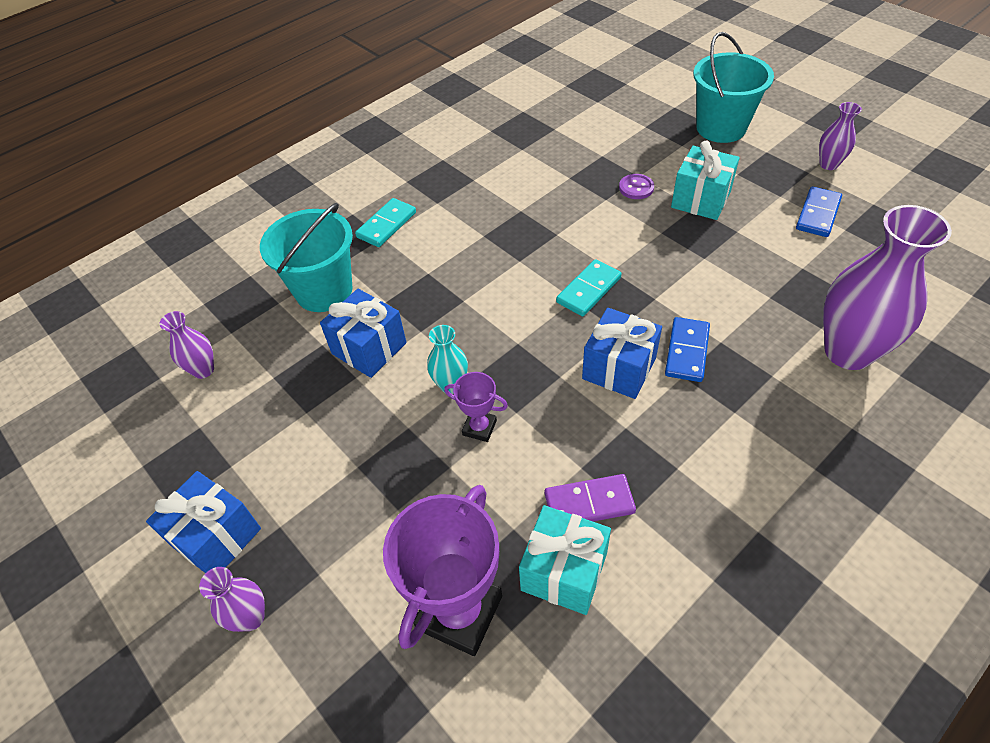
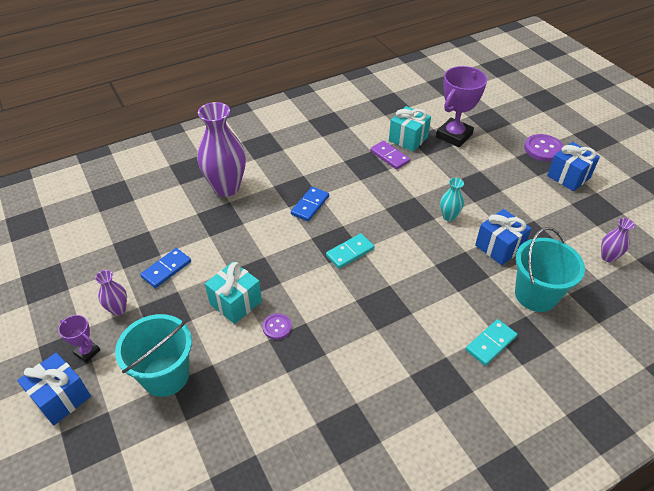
camera: 170 degrees left, 5 degrees down
(251, 617) = (543, 149): purple vase -> purple button
(479, 428) = (435, 194): purple trophy -> purple trophy (87, 352)
(589, 503) = (389, 156): purple domino -> purple domino turned 45 degrees clockwise
(619, 368) = (351, 205): blue gift -> blue gift (61, 398)

